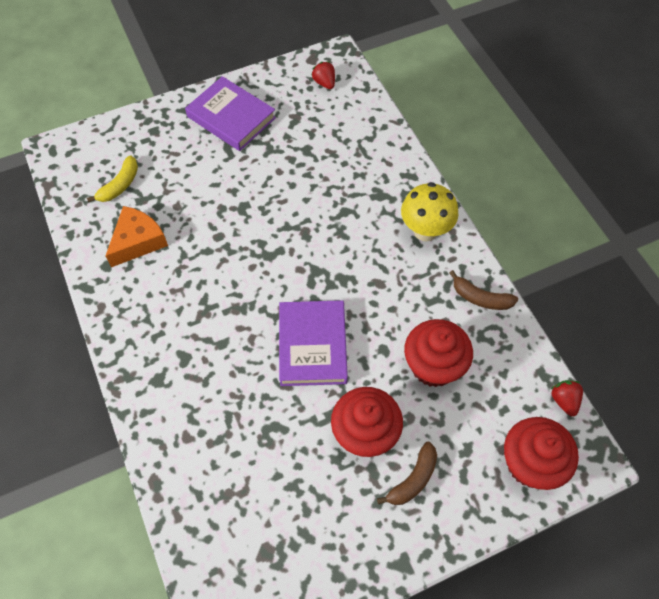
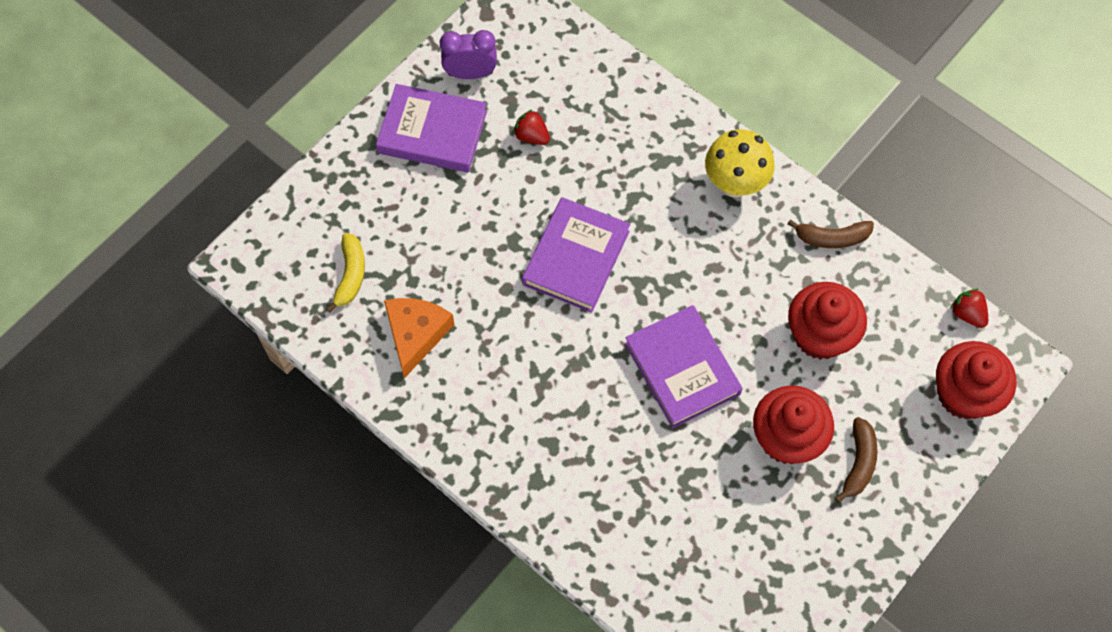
camera: 25 degrees left, 5 degrees up
(279, 91) = (470, 73): none -> purple clock
(280, 235) = (576, 258): none -> purple book
(324, 83) = (519, 40): red strawberry -> red strawberry (531, 136)

